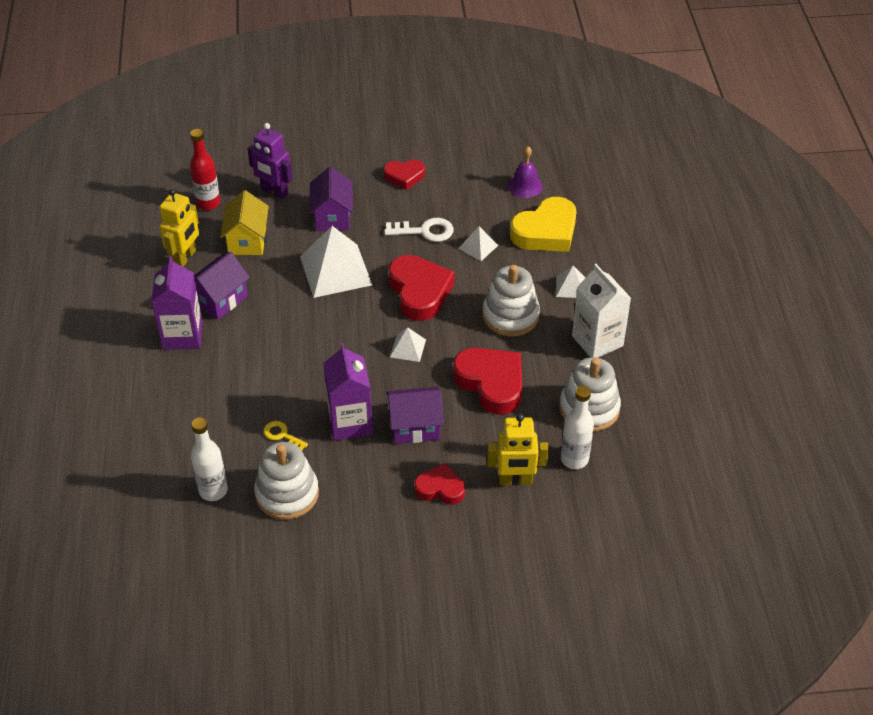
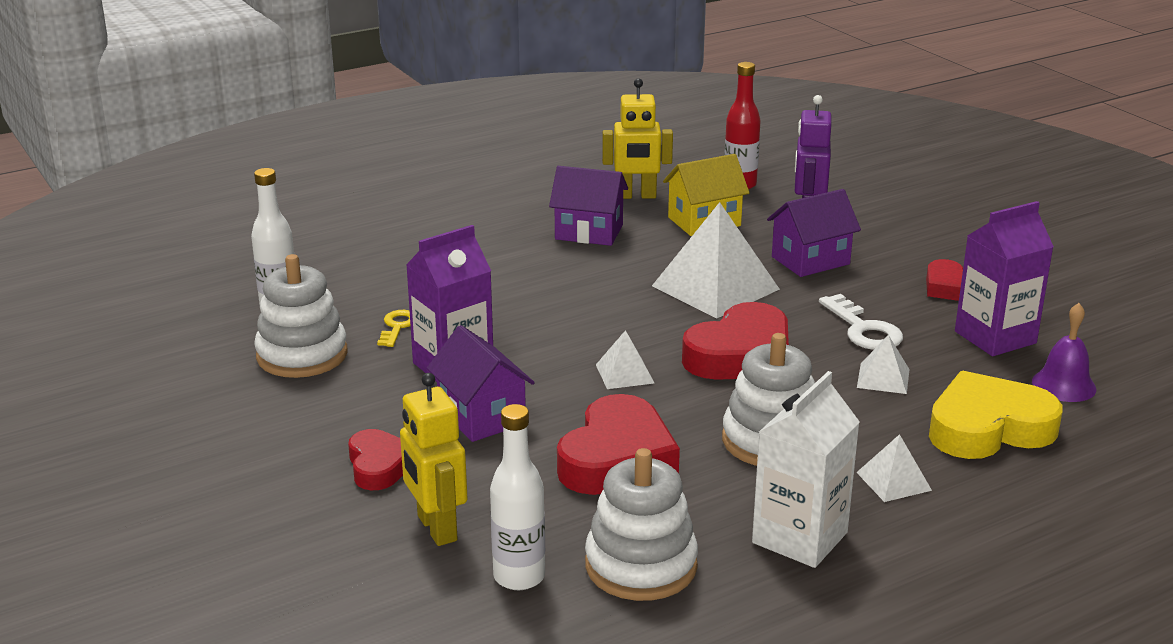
camera: 65 degrees right, 20 degrees down
(182, 335) = (511, 227): purple carton -> purple carton (995, 337)
(546, 231) = (988, 428): yellow heart -> yellow heart turned 135 degrees clockwise

